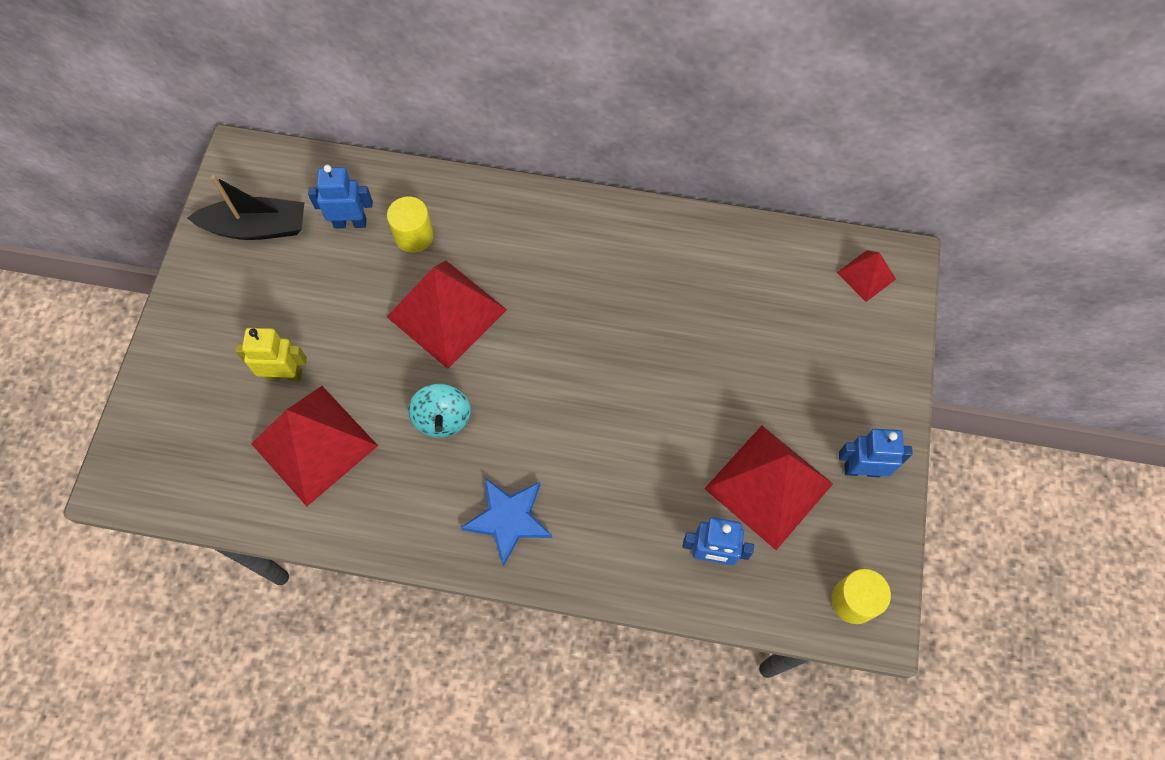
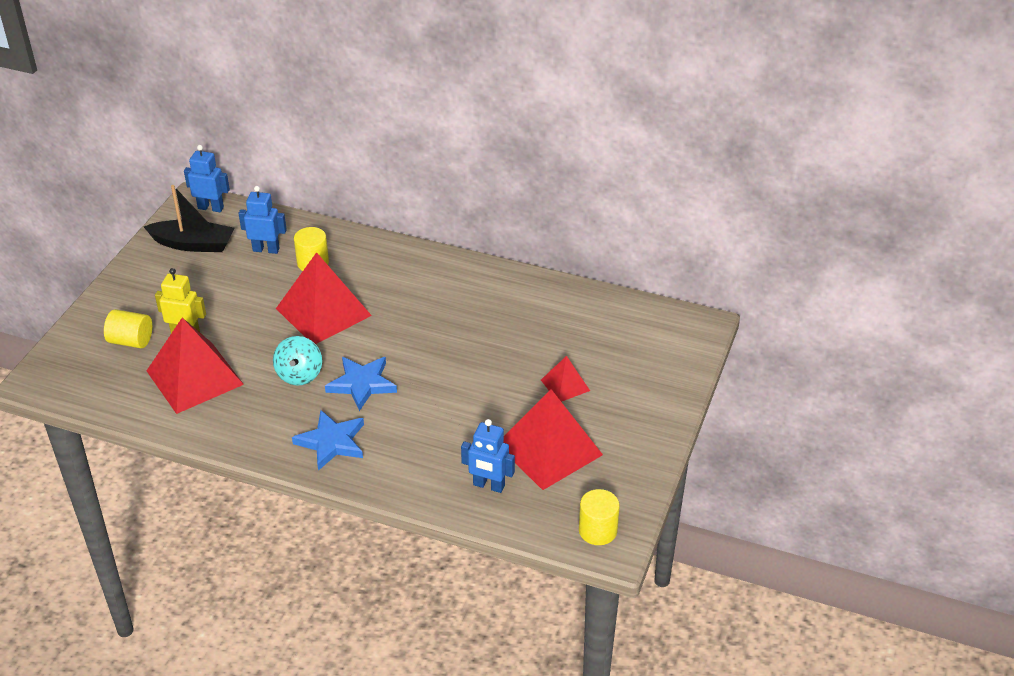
camera: 10 degrees right, 25 degrees down
(219, 398) = (131, 341): none -> yellow cylinder
(522, 421) = (362, 384): none -> blue star
(861, 469) = (629, 449): blue robot -> blue robot (211, 208)
(866, 275) = (670, 329): red pyramid -> red pyramid (565, 385)

